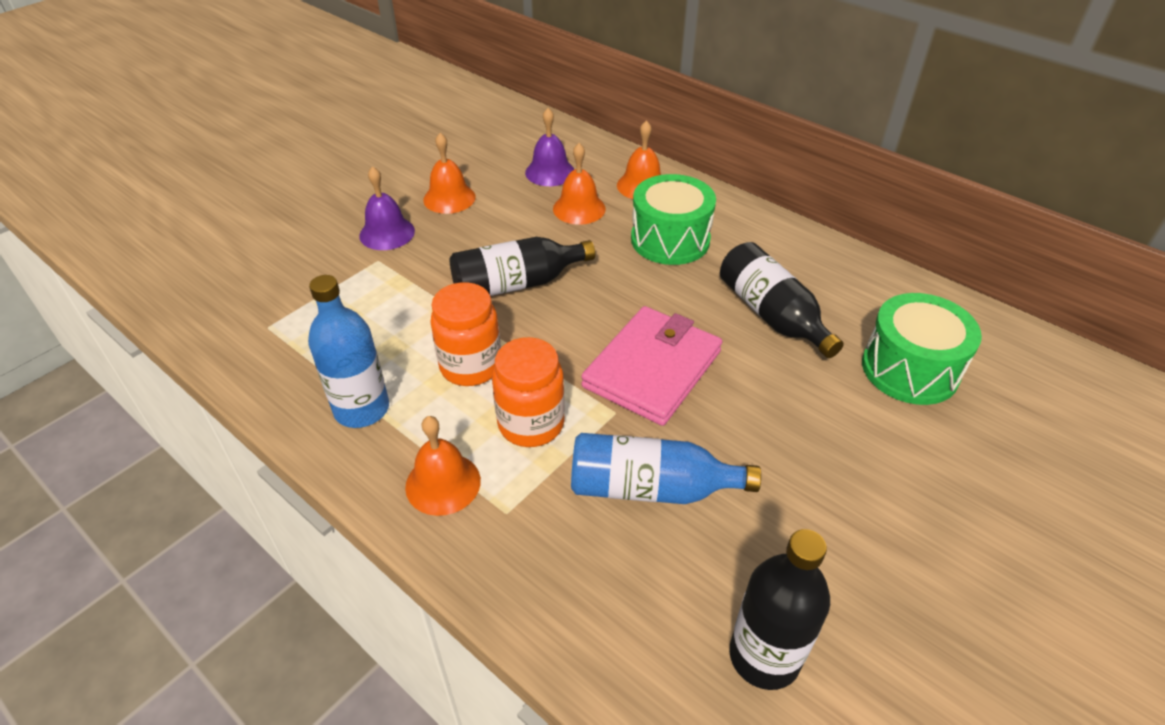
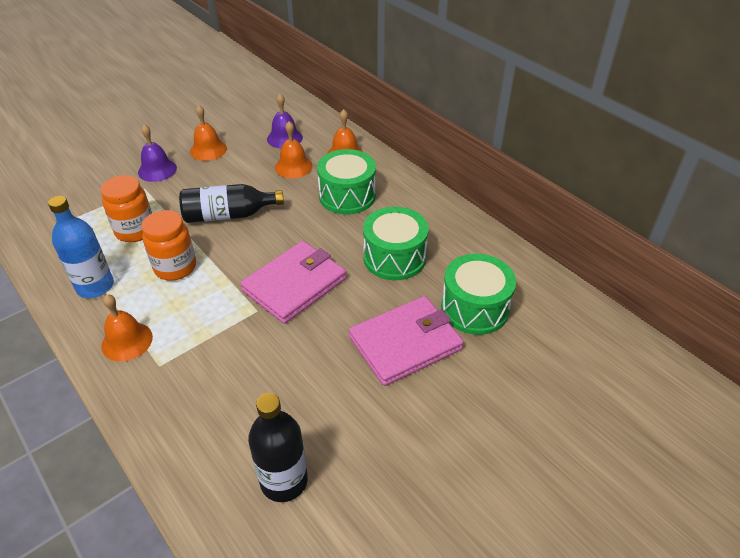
camera: 10 degrees right, 0 degrees up
(531, 424) = (198, 310): orange jar -> orange jar (135, 230)
(650, 488) = (258, 363): blue bottle -> none
(772, 315) = (394, 257): black bottle -> green drum
(841, 429) = (405, 343): none -> pink wallet

